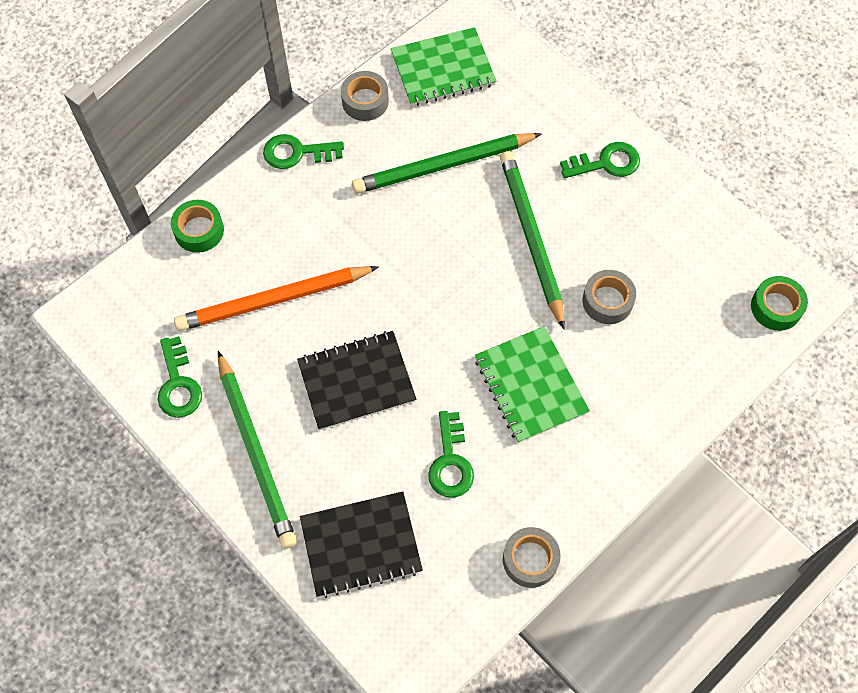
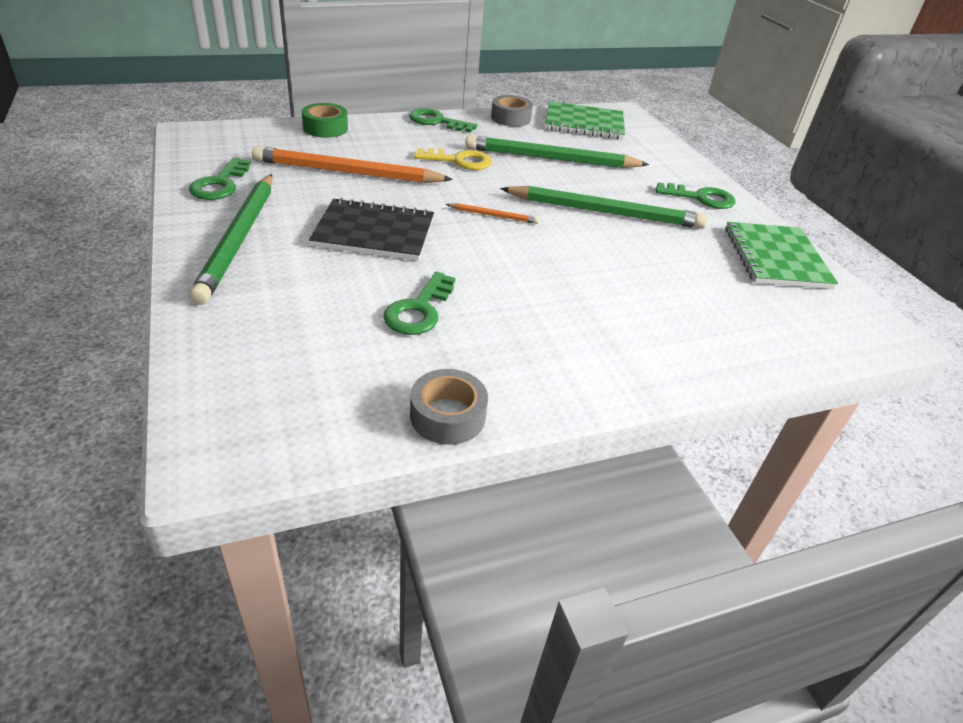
camera: 20 degrees right, 25 degrees down
(361, 220) = (459, 161): none -> yellow key
(361, 545) = (270, 331): black notebook -> none
(440, 299) = (493, 216): none -> orange pencil
(530, 385) = (544, 291): green notebook -> green notebook (776, 258)
(531, 238) = (605, 212): green pencil -> green pencil turned 90 degrees clockwise
(607, 301) = (660, 267): grey tape -> none
(776, 307) = (852, 330): green tape -> none

